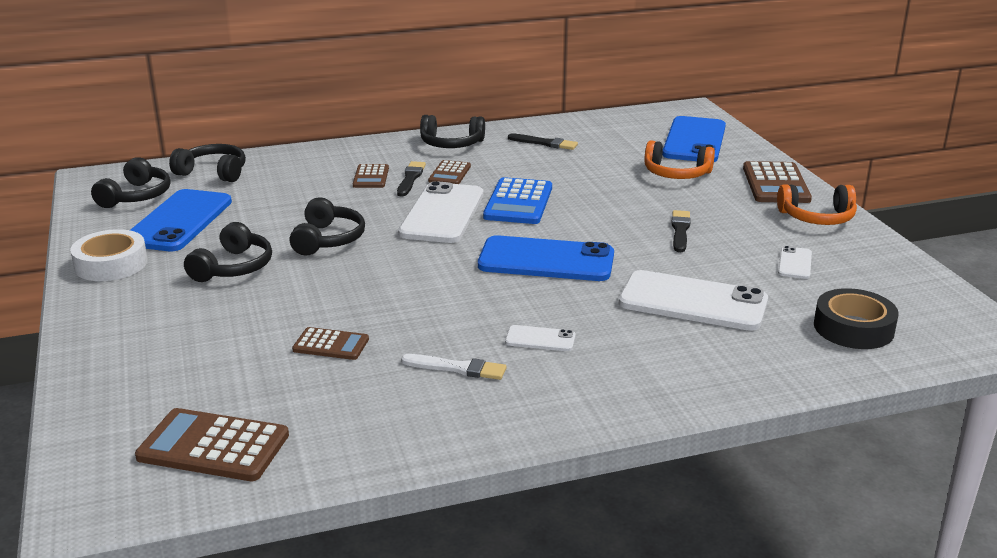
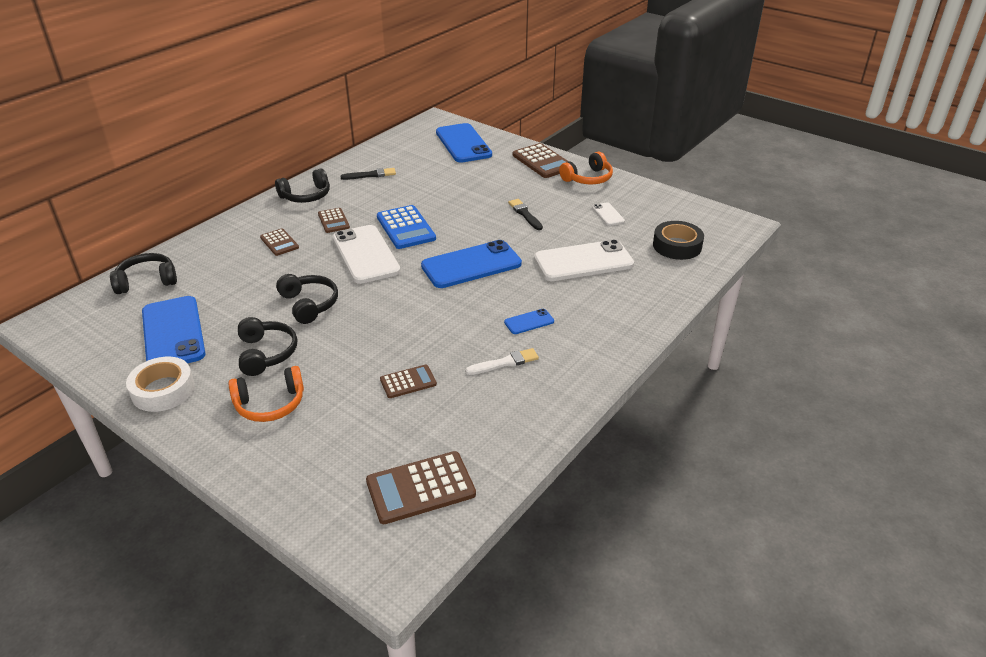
camera: 35 degrees left, 10 degrees up
(136, 196) = (106, 325): black headphones -> none
(410, 178) = (310, 234): black brush -> none
(540, 339) = (529, 322): white phone -> blue phone
(676, 173) = (479, 172): orange headphones -> orange headphones (270, 404)

